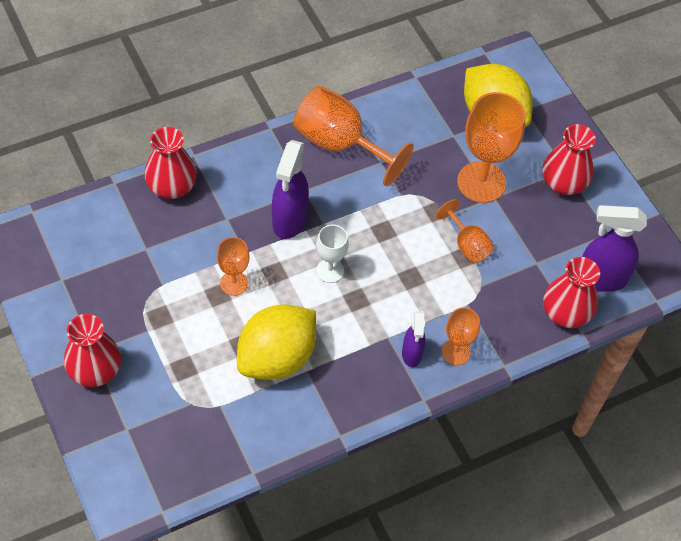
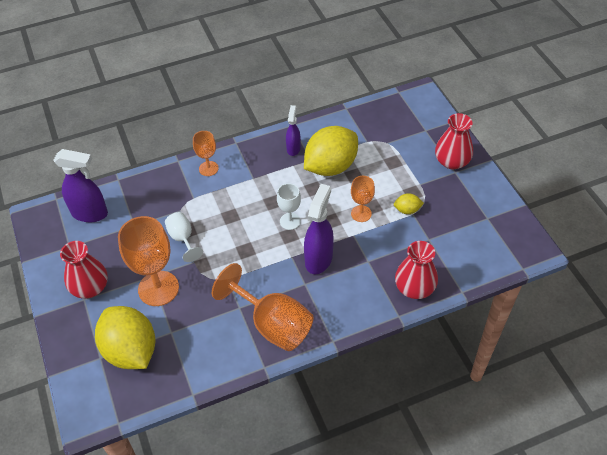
camera: 170 degrees left, 5 degrees down
(170, 289) = (407, 210): none -> yellow lemon
(412, 354) = (239, 167): purple spray bottle -> purple spray bottle (293, 148)
(467, 245) = (183, 239): orange goblet -> white goblet
(565, 313) = (124, 191): red vase -> none

